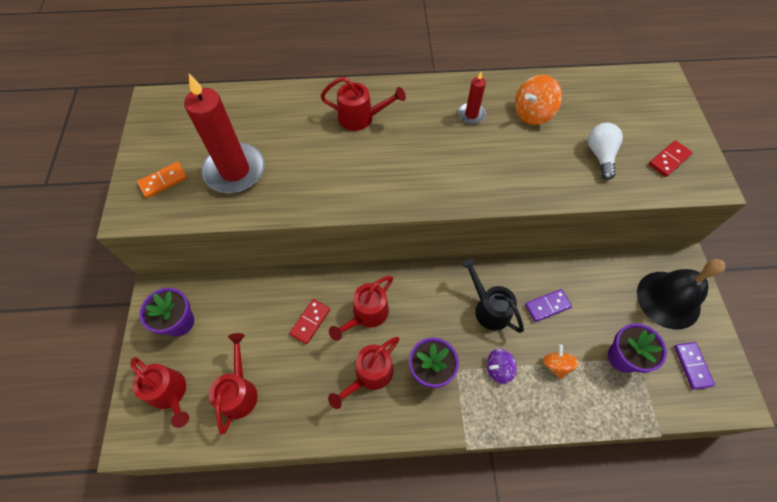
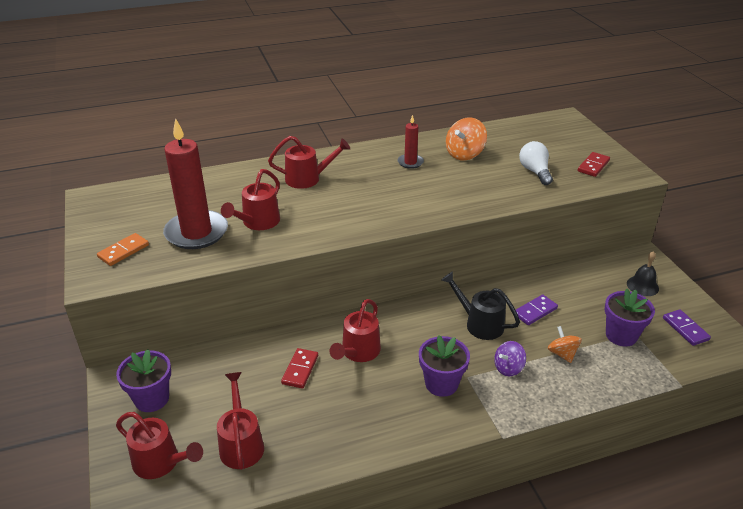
camera: 15 degrees left, 25 degrees down
(369, 375) = (379, 400): red watering can -> red watering can (257, 223)
(668, 299) = (642, 286): black bell -> black bell, size x0.51

